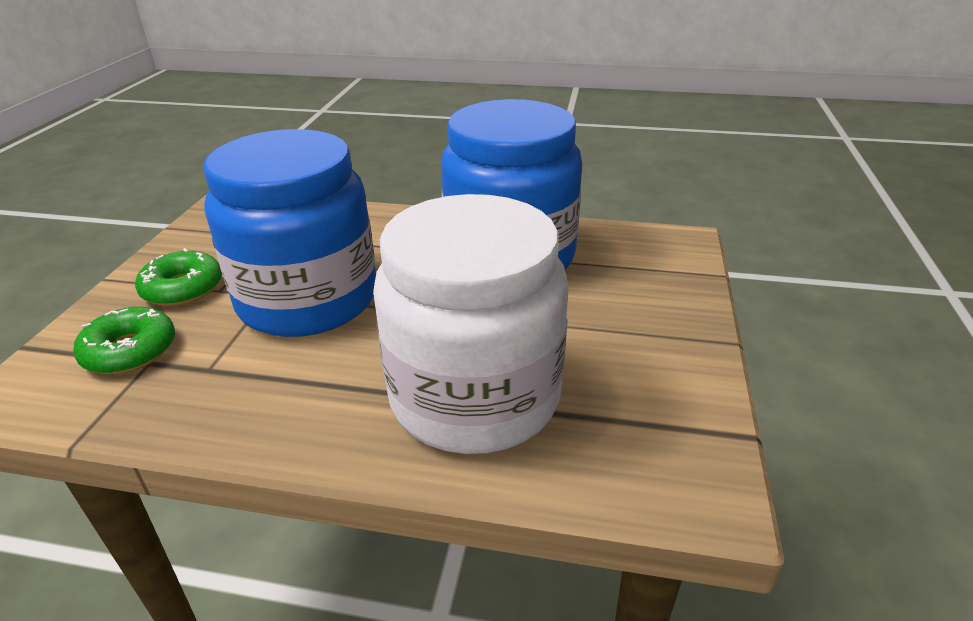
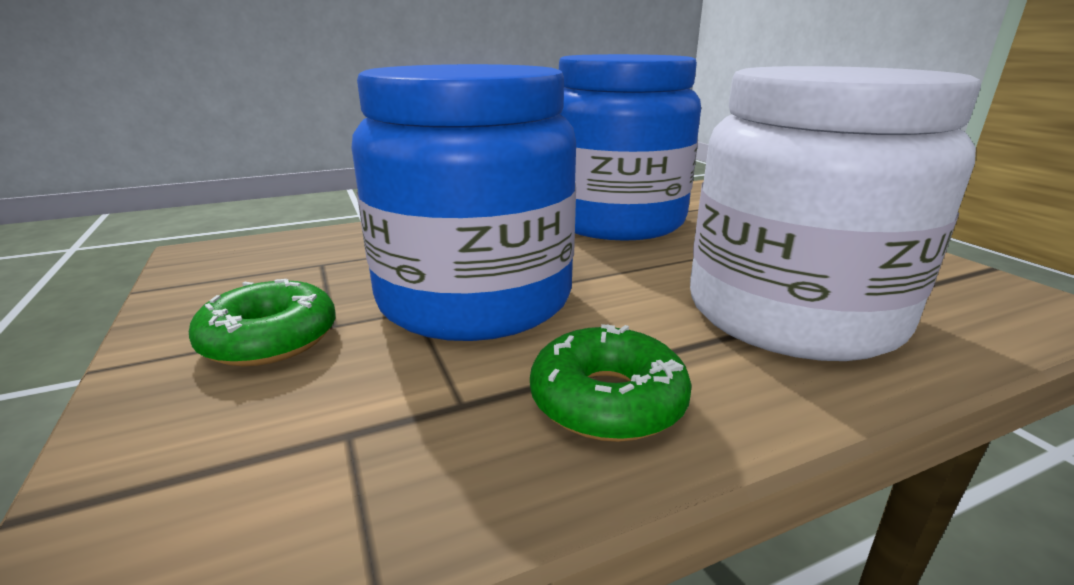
camera: 35 degrees left, 10 degrees down
(130, 351) = (289, 433): green donut -> green donut (607, 400)

